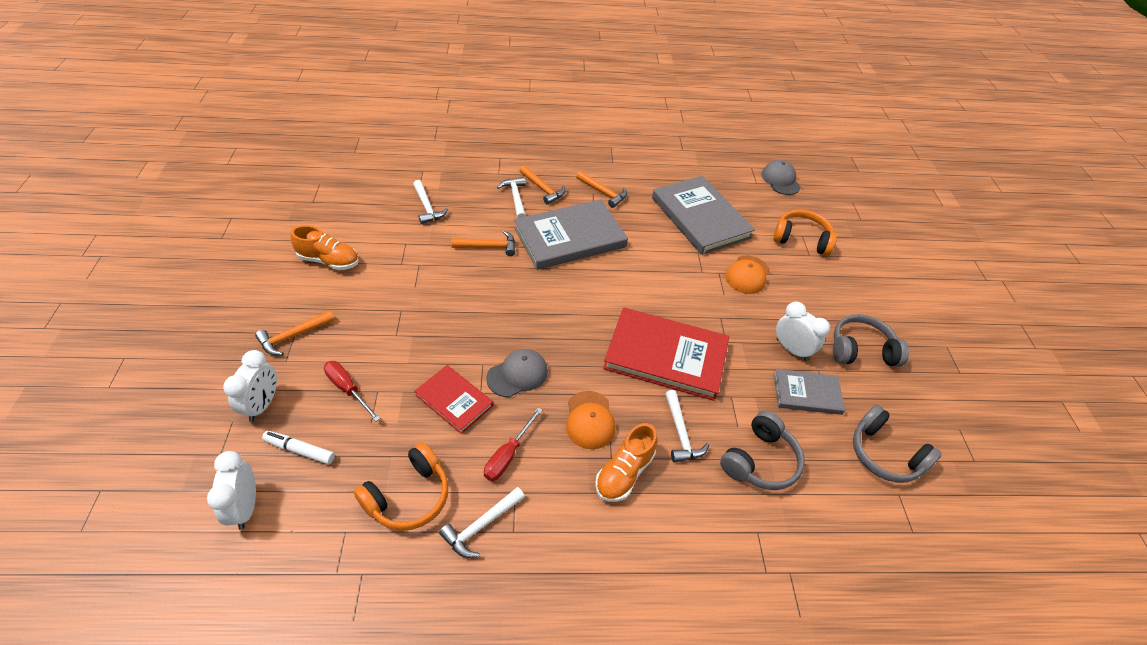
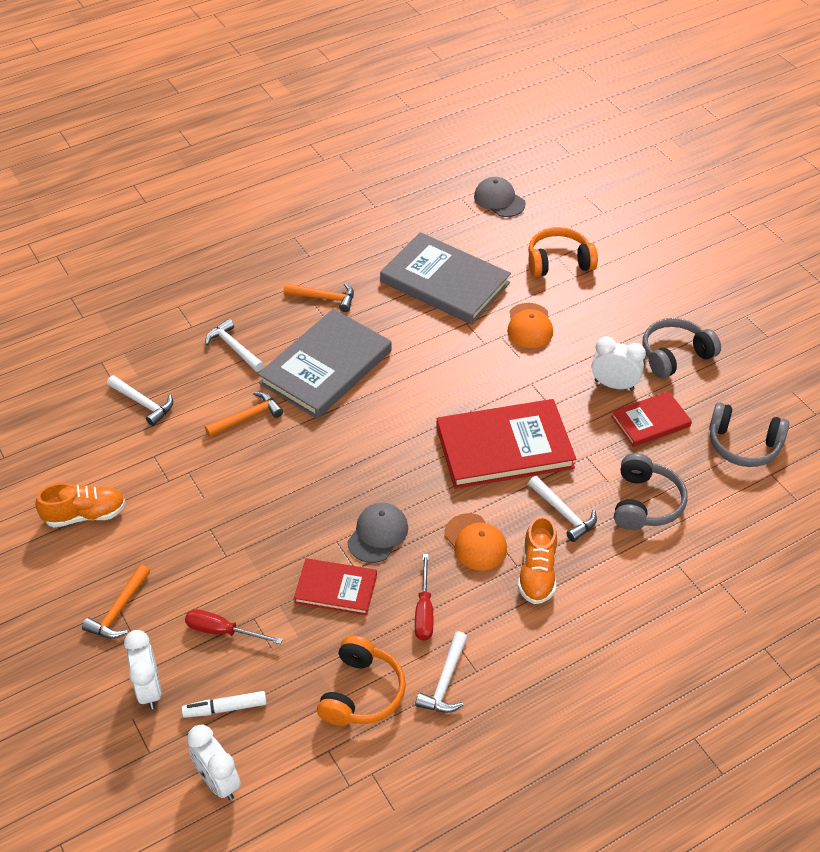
camera: 25 degrees left, 0 degrees up
(543, 189) = (256, 323): orange hammer -> none
(807, 393) = (650, 421): grey book -> red book

